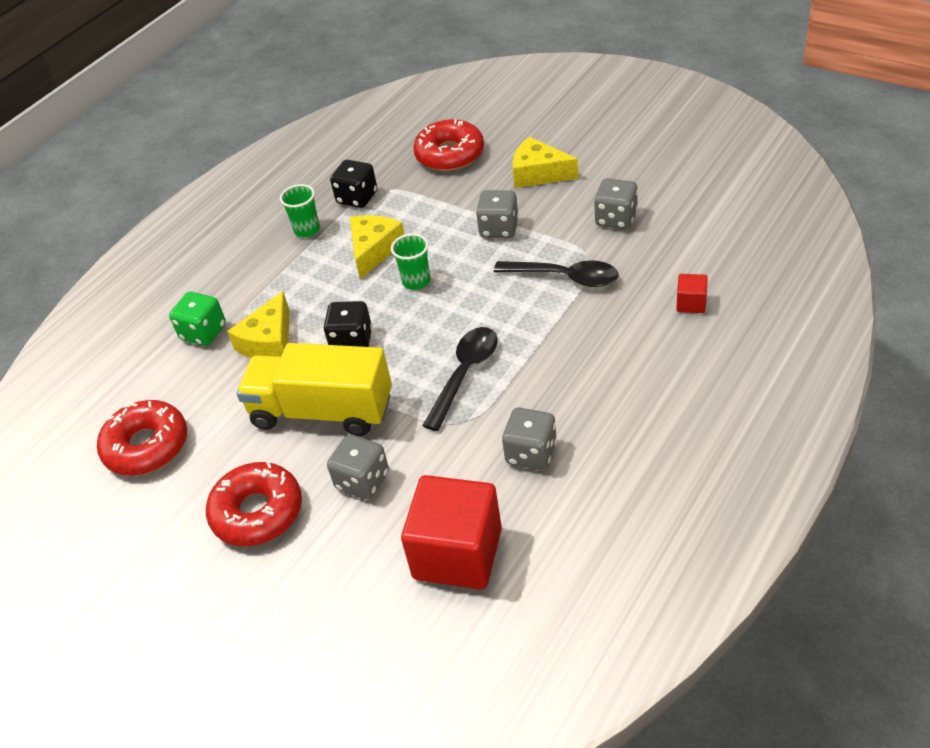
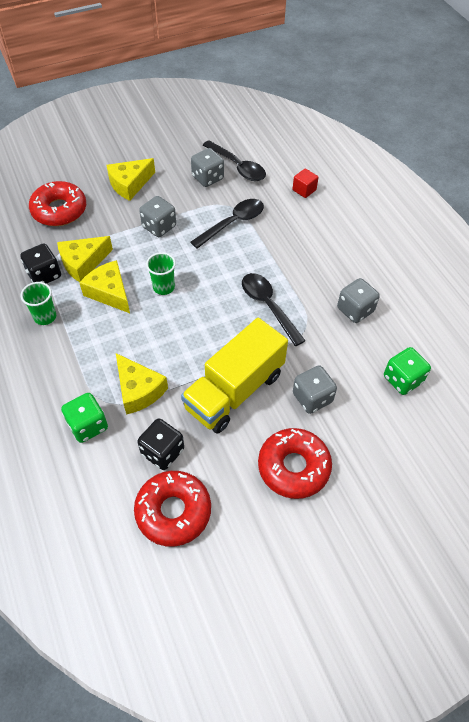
camera: 65 degrees left, 10 degrees up
(352, 341) = (185, 345): black dice -> black dice (162, 452)
(395, 211) = (83, 263): none -> yellow cheese
(457, 553) = (402, 379): red cube -> green dice
(664, 230) = (238, 167): none -> black spoon

